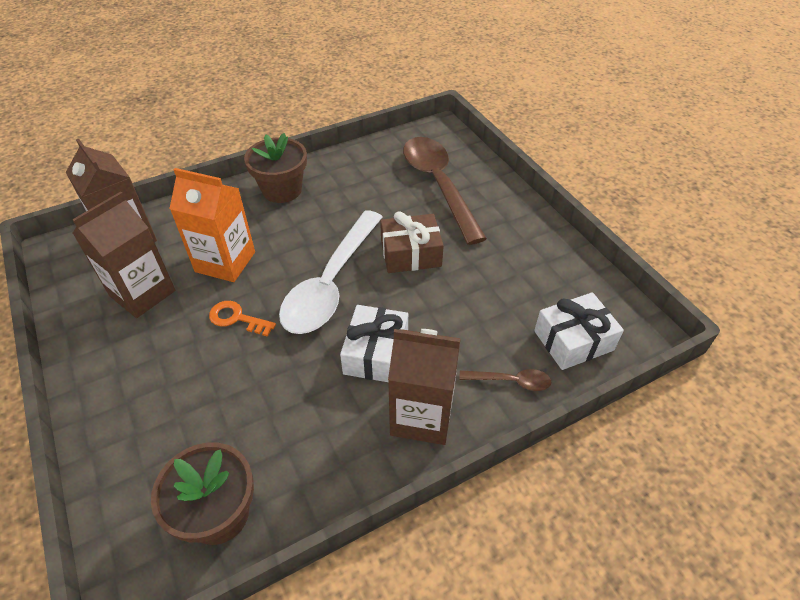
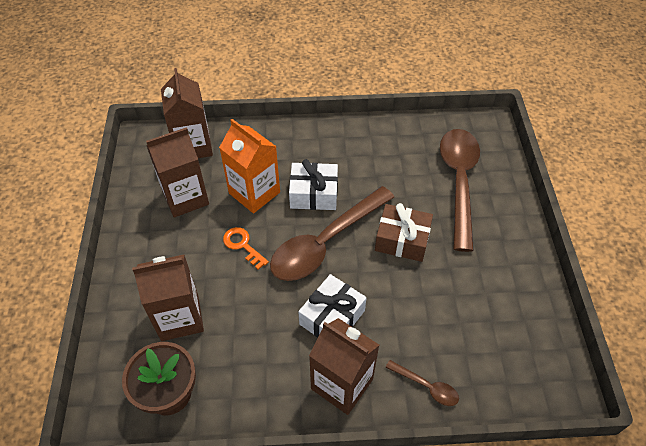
camera: 25 degrees right, 5 degrees up
(194, 423) = (180, 318): none -> brown carton
(282, 190) = (325, 141): brown flower pot -> none
(331, 283) = (325, 242): white spoon -> brown spoon
(573, 340) = (499, 373): white gift -> white gift (314, 194)

